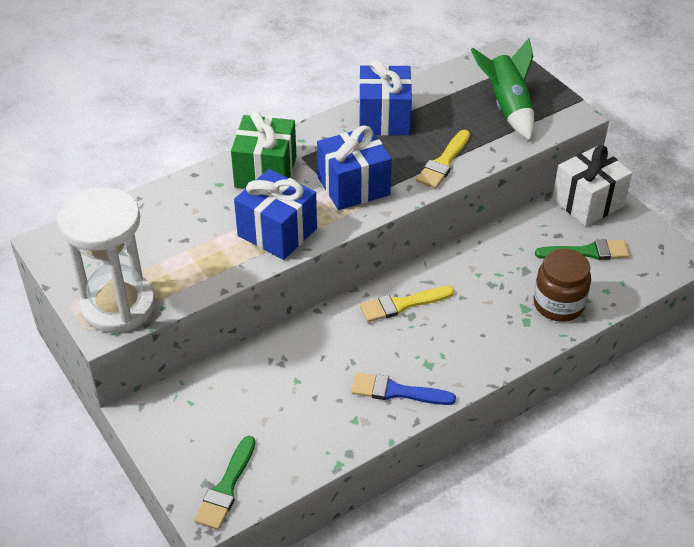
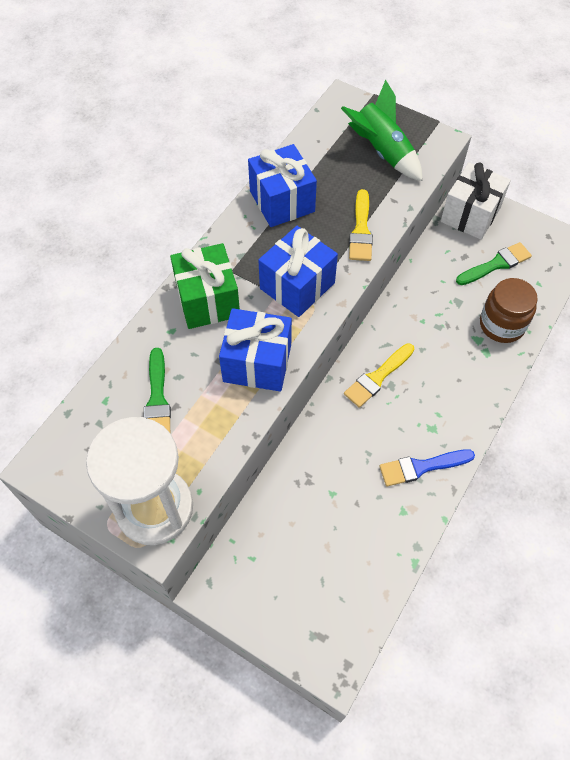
camera: 25 degrees left, 15 degrees up
(226, 488) = (334, 631): green brush -> green brush (157, 399)

